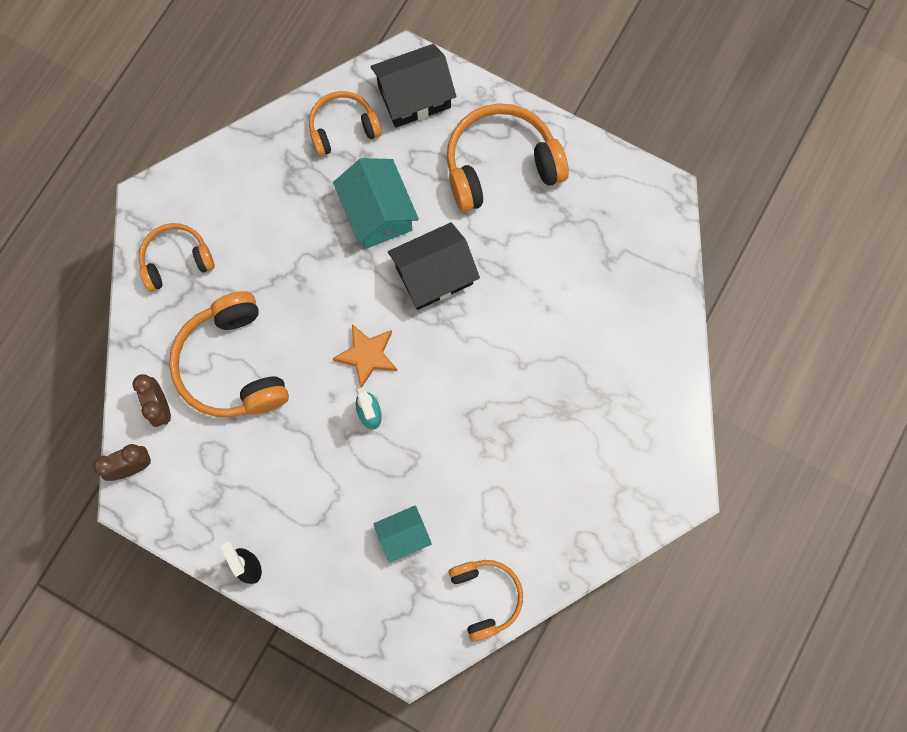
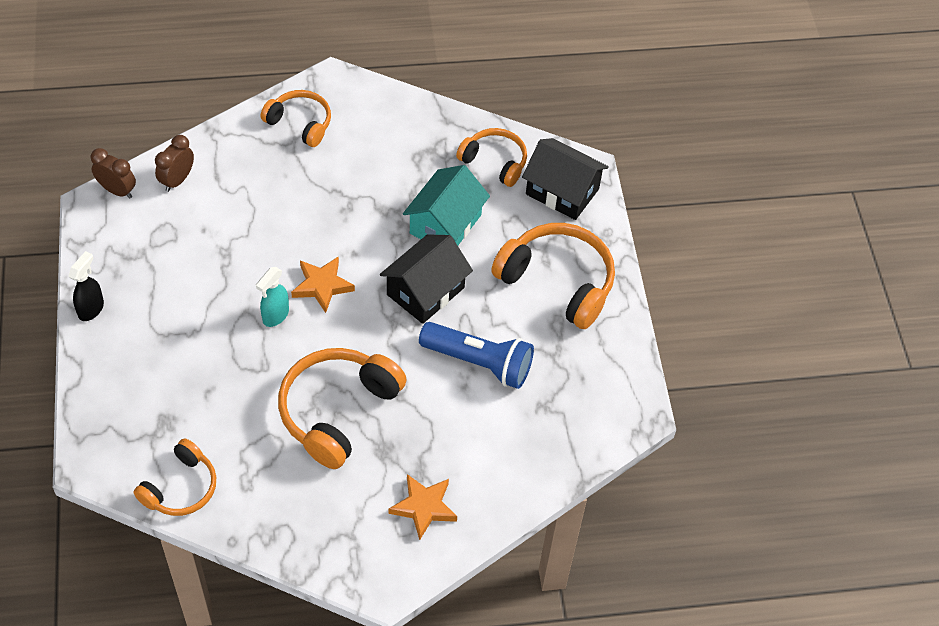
camera: 50 degrees right, 20 degrees down
(232, 365) = (245, 205): orange headphones -> orange headphones (337, 411)
(403, 535) = (191, 398): turquoise house -> none
(434, 275) = (425, 291): black house -> black house turned 75 degrees counterclockwise
(534, 281) = (479, 363): none -> blue flashlight
(635, 415) = (424, 507): none -> orange star

